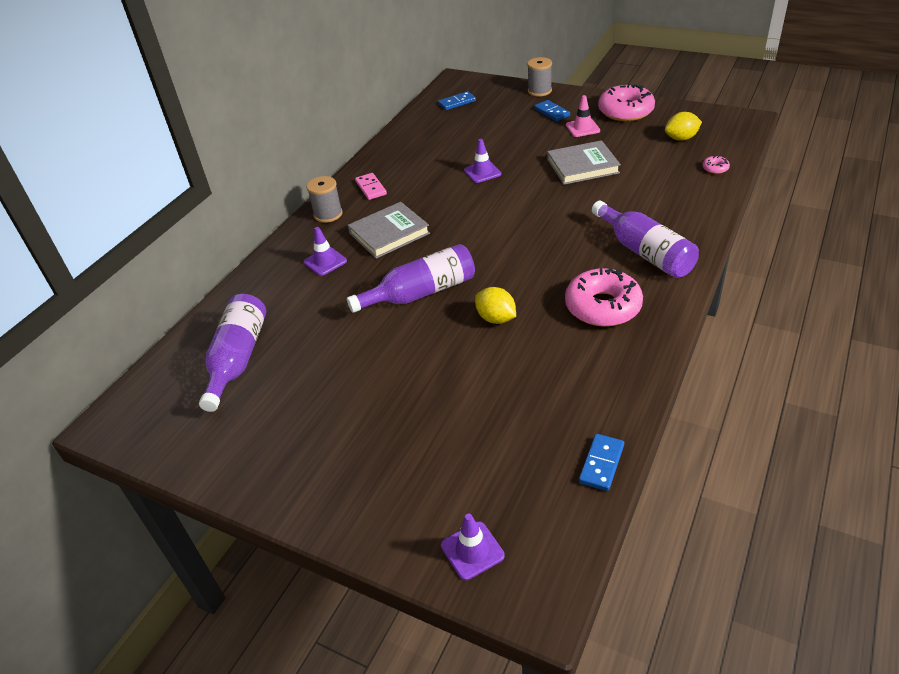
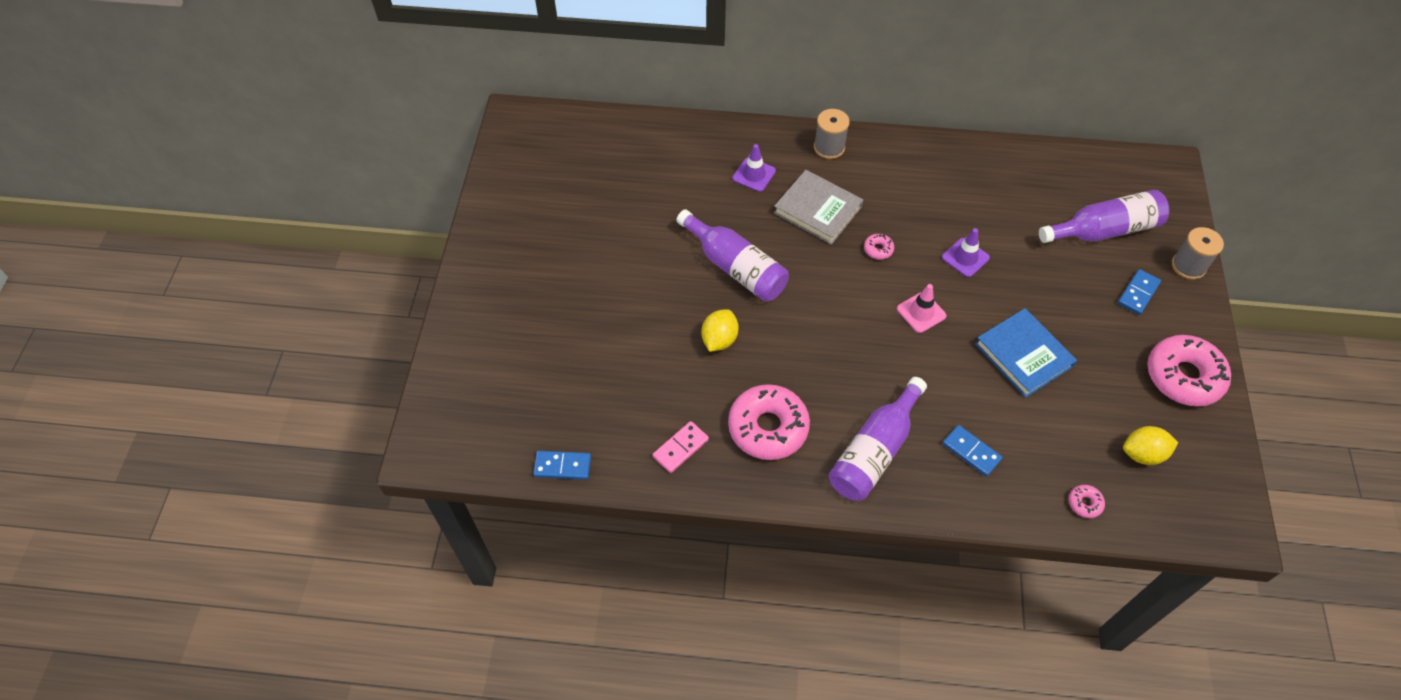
camera: 65 degrees right, 15 degrees up
(238, 359) = (606, 165): purple bottle -> purple bottle (1104, 230)
(371, 188) = (890, 166): pink domino -> pink domino (680, 448)
(450, 210) = (878, 249): none -> pink donut
(457, 102) = (1111, 186): blue domino -> blue domino (971, 451)
(472, 550) = (456, 395): purple traffic cone -> none
(582, 128) = (1115, 336): pink traffic cone -> pink traffic cone (921, 312)
(582, 166) = (1023, 355): grey book -> blue book
(681, 138) = (1142, 454): yellow lemon -> yellow lemon turned 60 degrees counterclockwise

